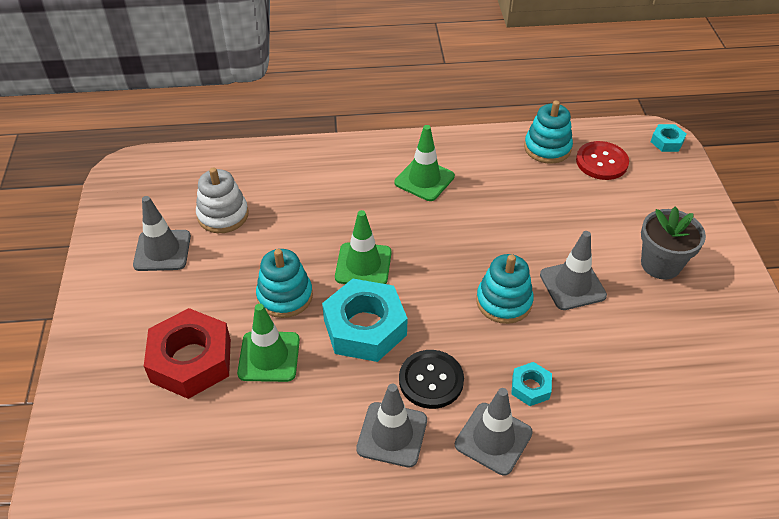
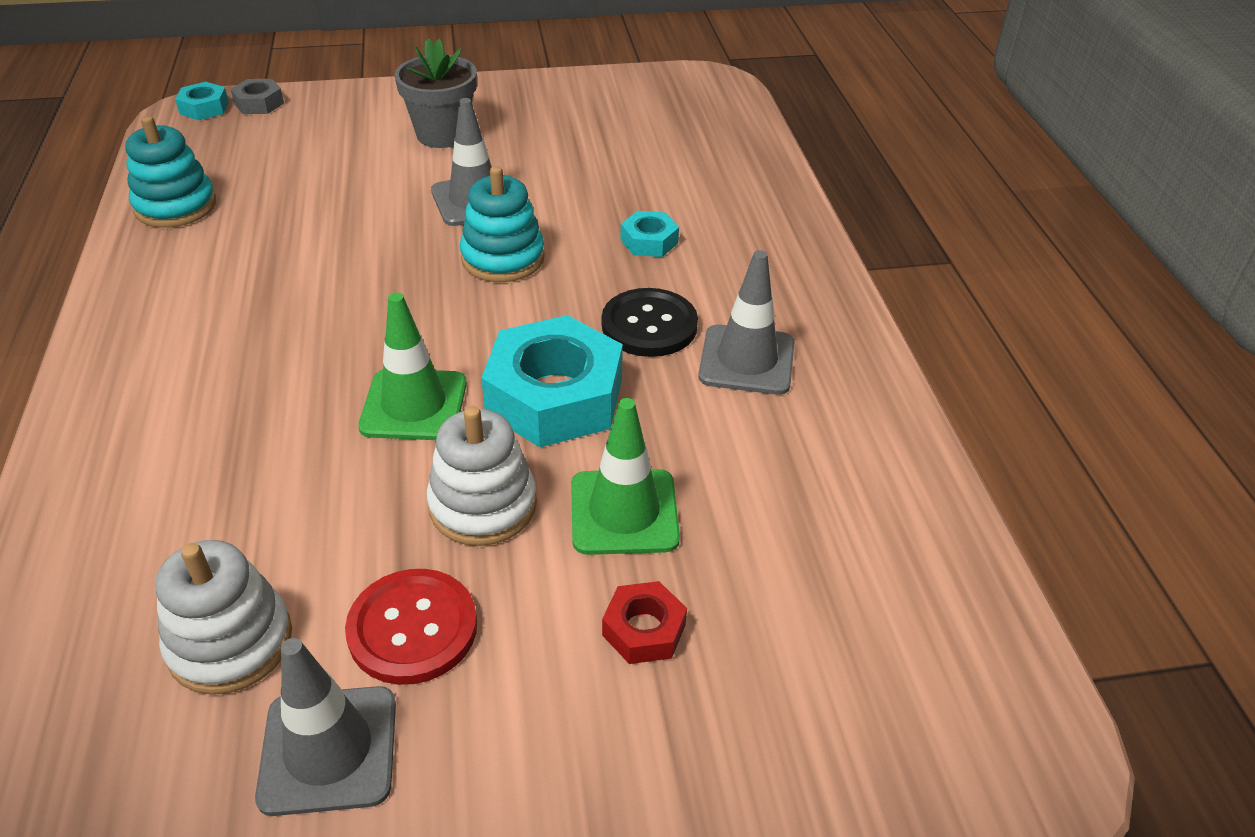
camera: 95 degrees left, 5 degrees down
(191, 360) = (644, 629): red nut -> red nut, size x0.48
(285, 296) = (483, 505): turquoise stacking toy -> white stacking toy
(424, 179) = (209, 337): green traffic cone -> none
(493, 438) = (732, 272): grey traffic cone -> none
(601, 162) = (228, 161): red button -> red button (412, 628)
(680, 165) = (259, 103): none -> grey nut

